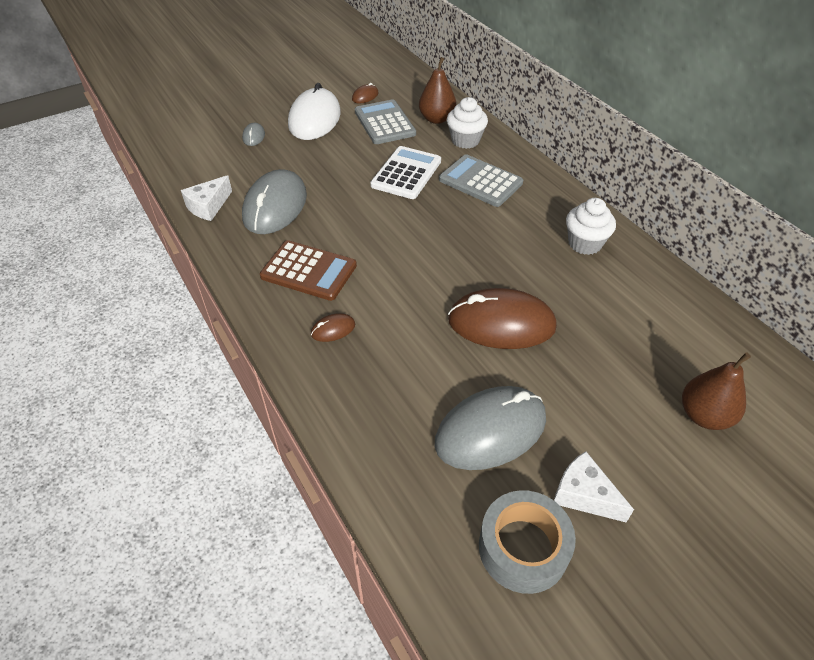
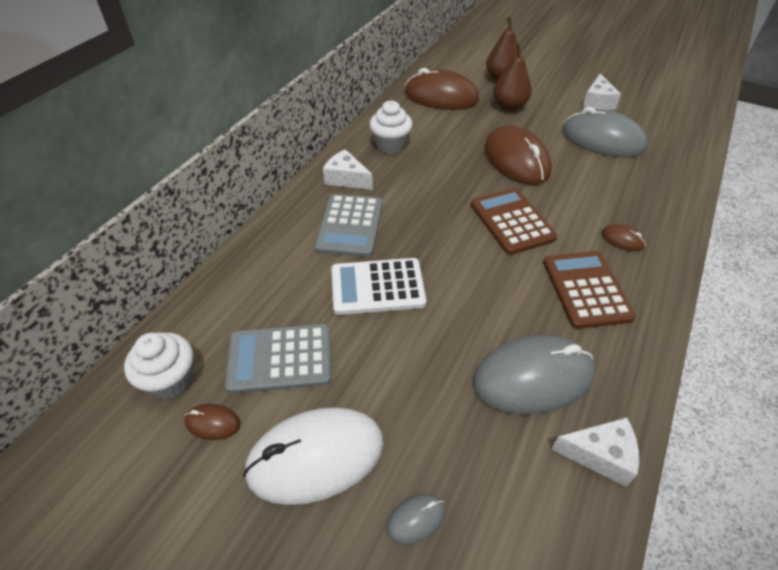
camera: 120 degrees left, 0 degrees up
(384, 123) = (280, 359): grey calculator -> grey calculator turned 45 degrees clockwise
(414, 270) = (511, 221): none -> brown calculator
(437, 119) = (241, 308): brown pear -> brown pear (509, 106)
(465, 140) = (278, 263): white cupcake -> white cupcake (171, 380)
(523, 548) = (650, 111): grey tape -> none
(545, 198) = (346, 179): none -> white cheese
(673, 325) = (441, 96): none -> brown mouse

